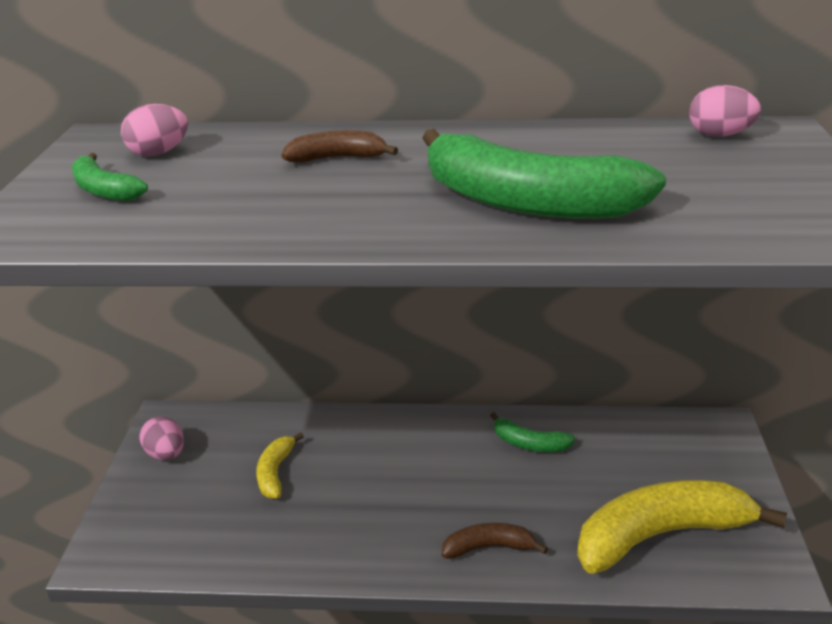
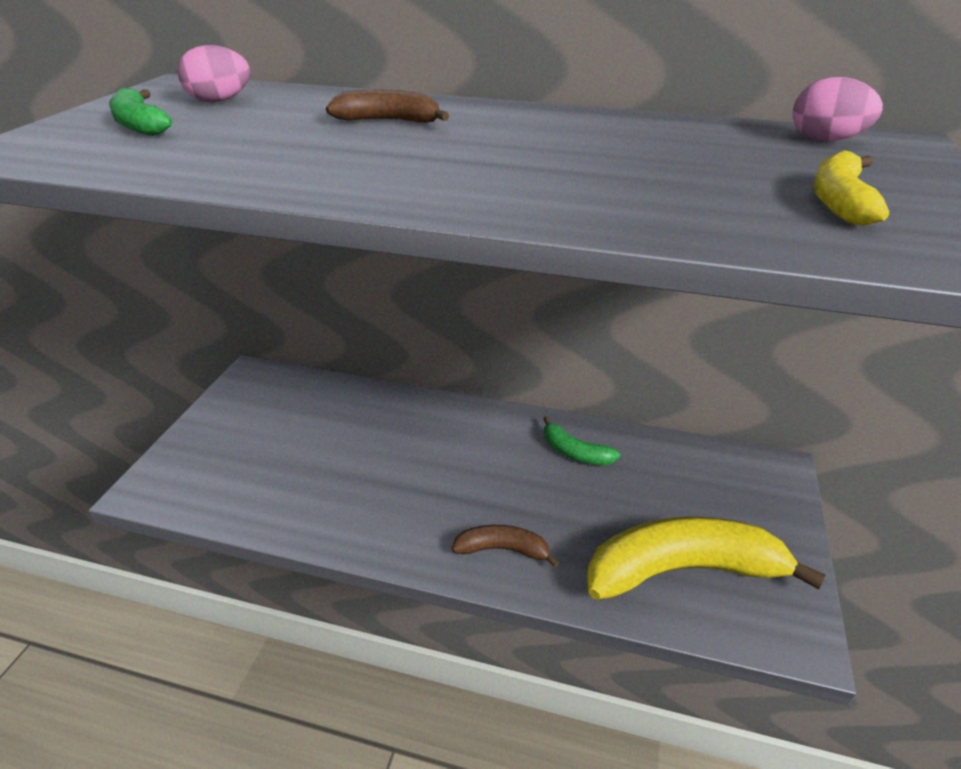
camera: 10 degrees right, 5 degrees up
(166, 454) = (239, 406): pink egg -> none
(275, 472) = (327, 439): yellow banana -> yellow banana (839, 201)
(526, 202) = (566, 179): green banana -> none

